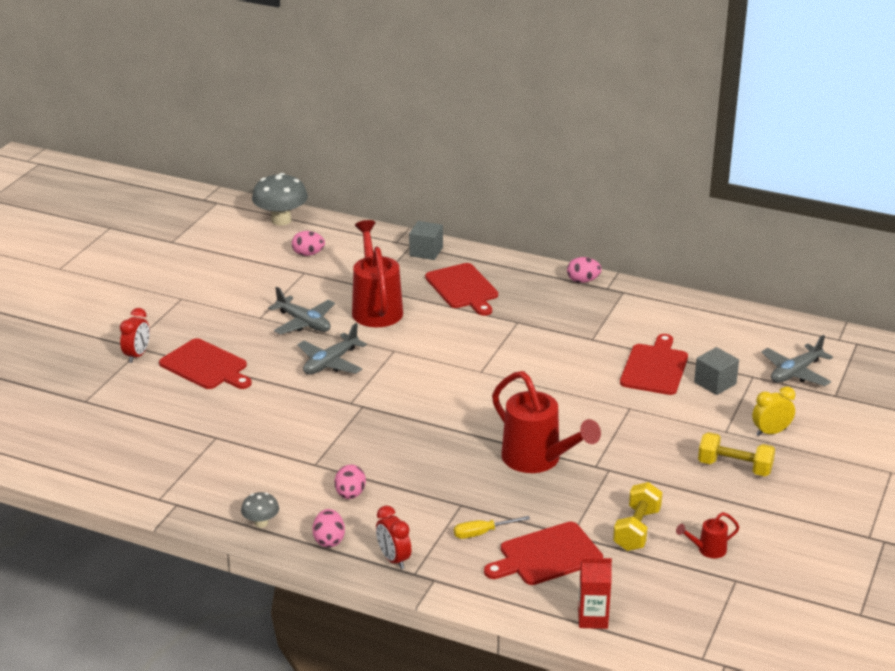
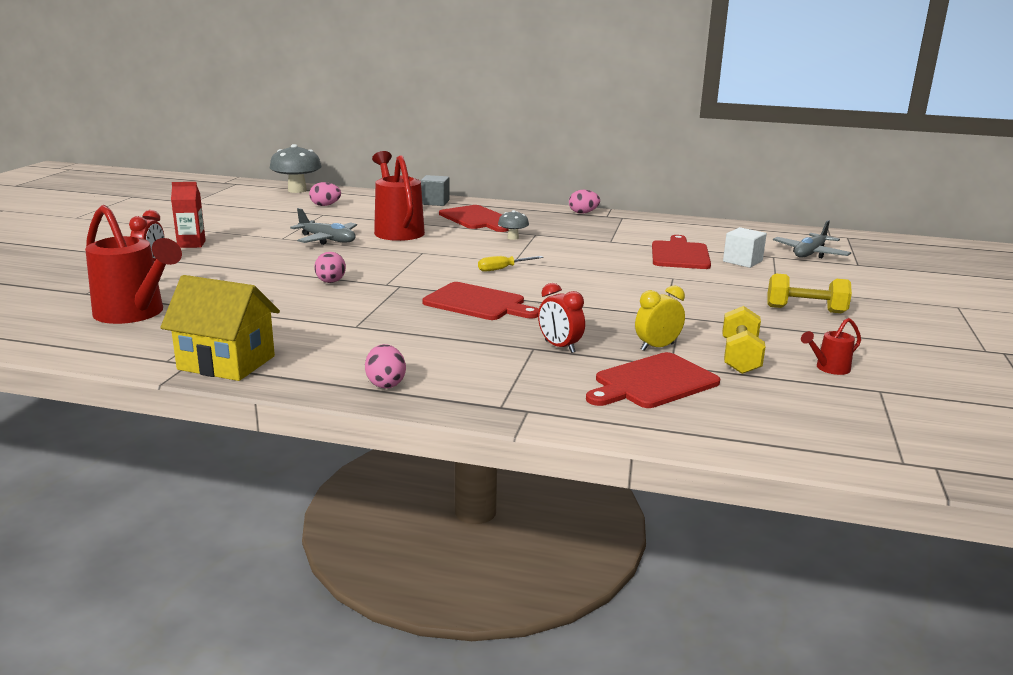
camera: 10 degrees left, 10 degrees down
(205, 366) = (226, 267): red cutting board -> red cutting board (477, 303)
(206, 505) = (226, 363): none -> yellow house
(261, 523) = (297, 373): grey mushroom -> grey mushroom (513, 238)
(330, 363) = (359, 261): grey plane -> none
(350, 494) = (402, 346): pink egg -> pink egg (330, 282)
(393, 559) = (470, 395): red clock -> red clock (559, 347)
(482, 533) = (568, 368): yellow screwdriver -> yellow screwdriver (503, 269)
(537, 460) = (601, 313): red watering can -> red watering can (134, 314)
(592, 618) = (742, 433): red carton -> red carton (191, 244)
(715, 383) = (742, 261): grey cube -> white cube
(771, 432) = (820, 287): yellow clock -> yellow clock (657, 347)

